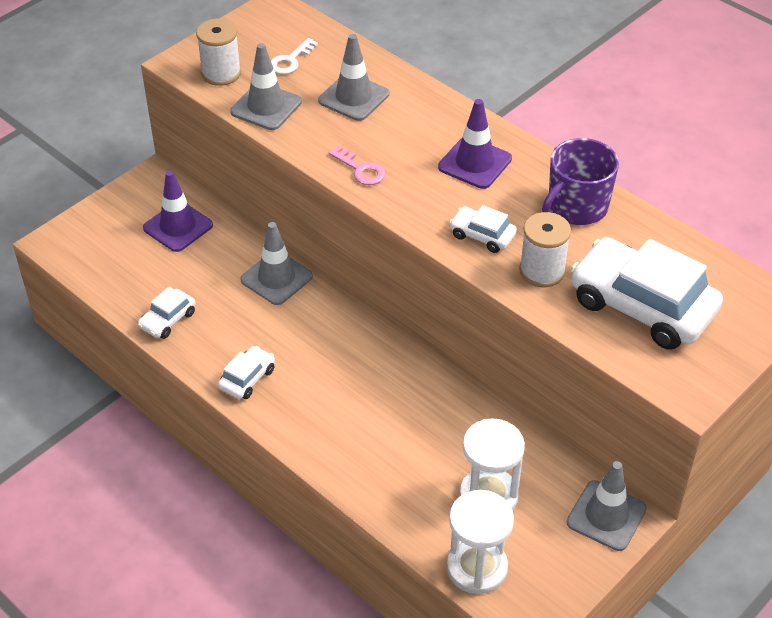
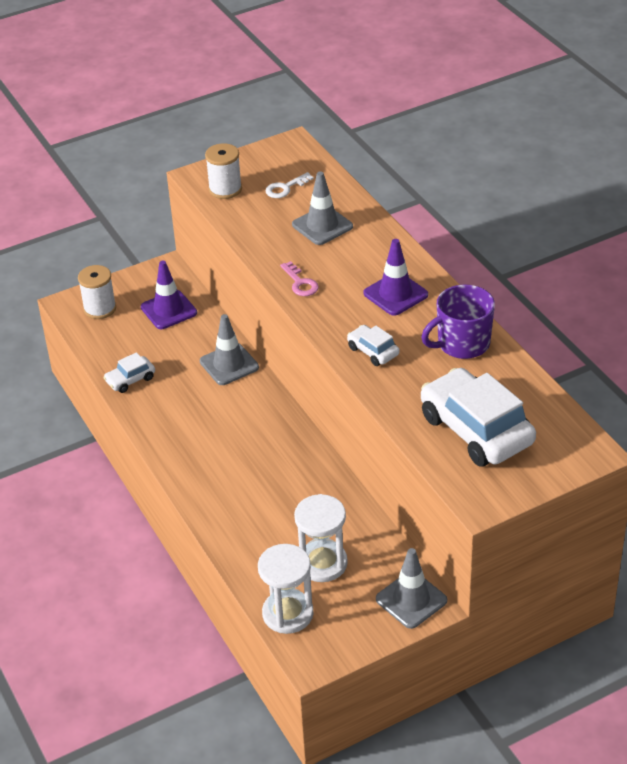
camera: 20 degrees right, 5 degrees down
(247, 378) = (172, 436): white car -> none
(266, 107) = (248, 221): grey traffic cone -> none
(542, 271) = (407, 387): white spool -> white spool (100, 309)

